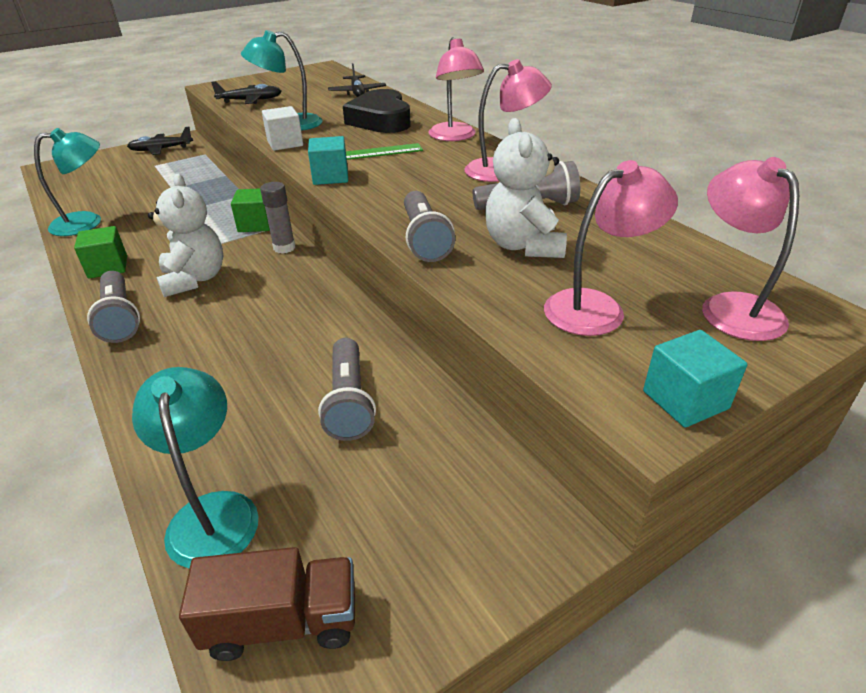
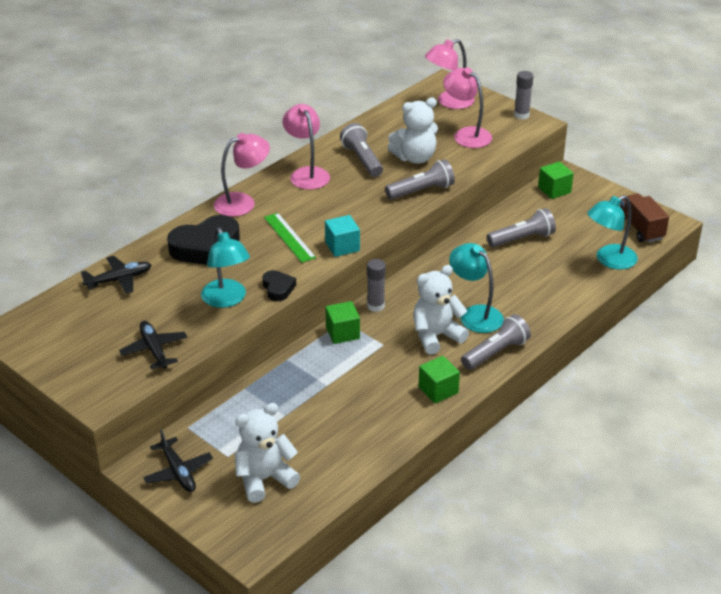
camera: 105 degrees left, 0 degrees up
(87, 222) = (371, 442): turquoise lamp -> turquoise lamp (475, 314)
(110, 176) = (264, 479): none -> white teddy bear
(285, 143) = (278, 288): white cube -> black heart
(494, 492) = (554, 190): none -> green cube
(685, 400) = (521, 115): turquoise cube -> grey glue stick

